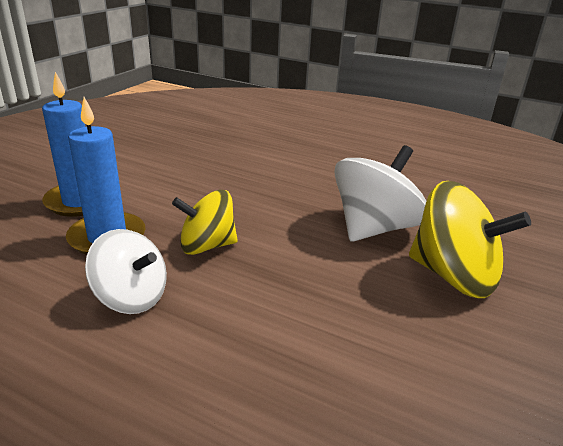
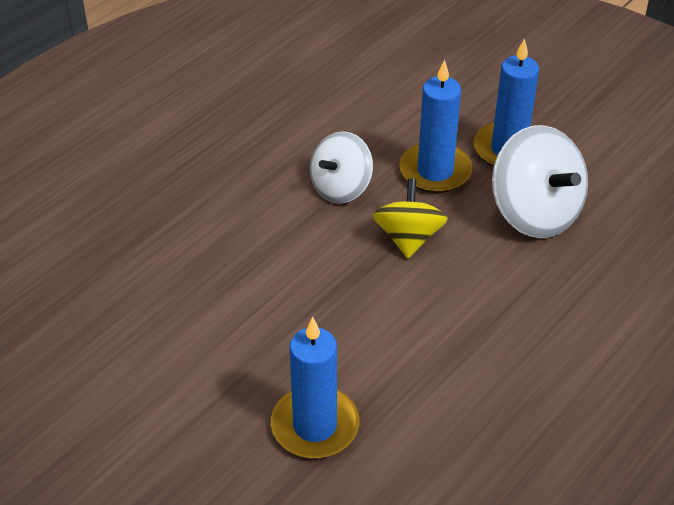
camera: 105 degrees right, 15 degrees up
(374, 228) = (421, 386): white spinning top -> white spinning top (535, 213)
(453, 276) = (315, 426): yellow spinning top -> blue candle

